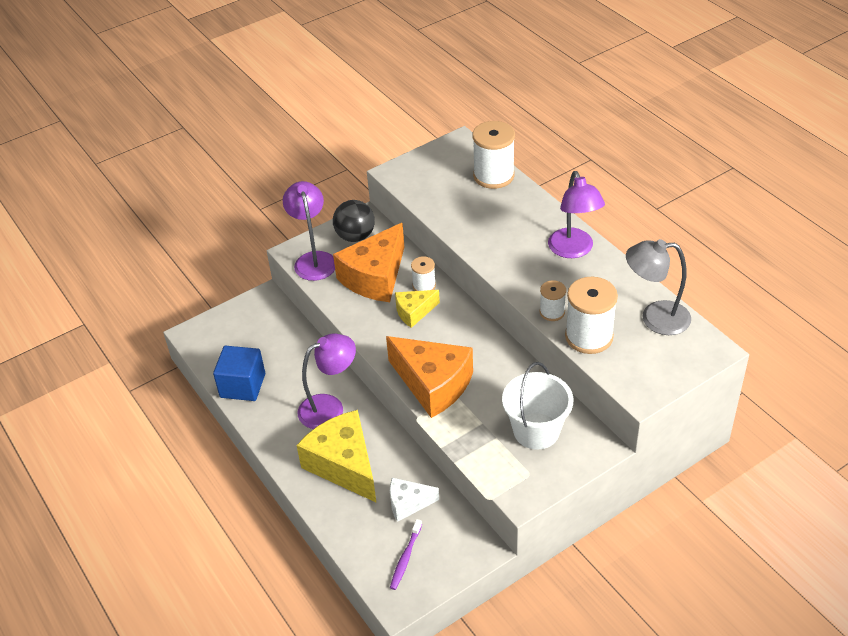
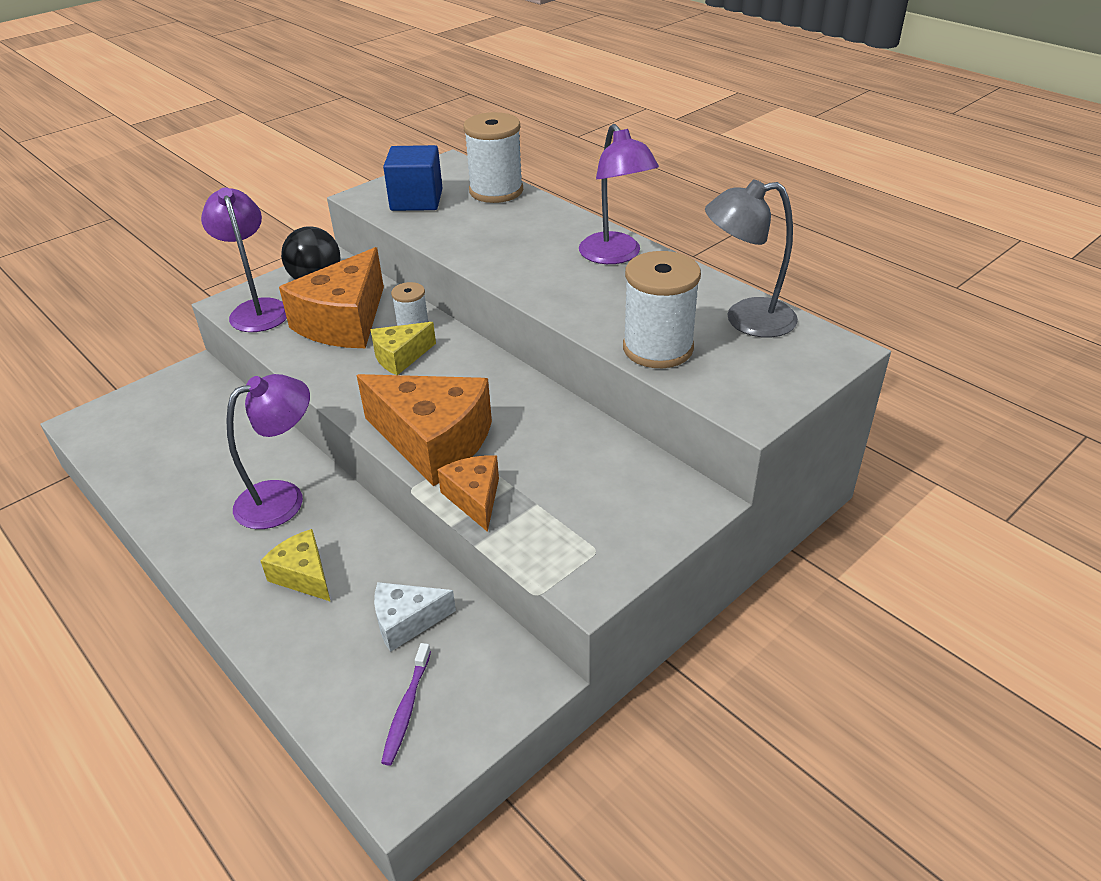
camera: 10 degrees left, 5 degrees down
(242, 385) = (151, 481): blue cube -> blue cube (416, 200)
(344, 465) = (303, 575): yellow cheese -> yellow cheese, size x0.53
(457, 429) = (474, 498): none -> orange cheese
(536, 431) = (596, 489): white bucket -> none
(552, 312) = (599, 324): white spool -> none

